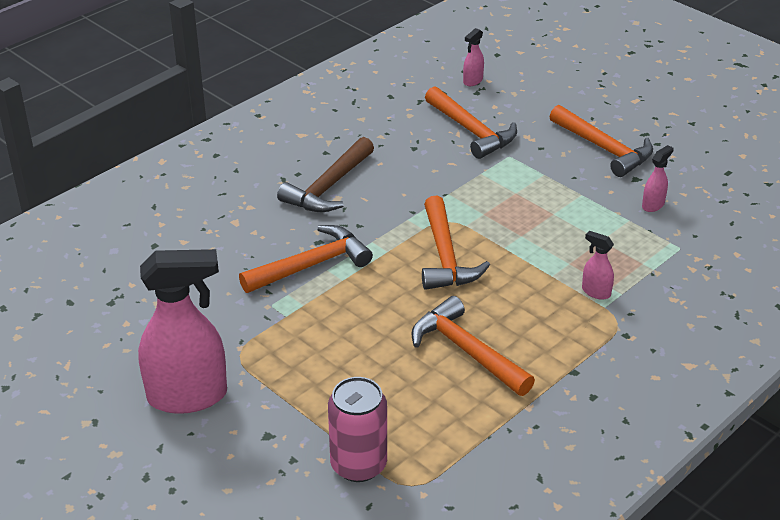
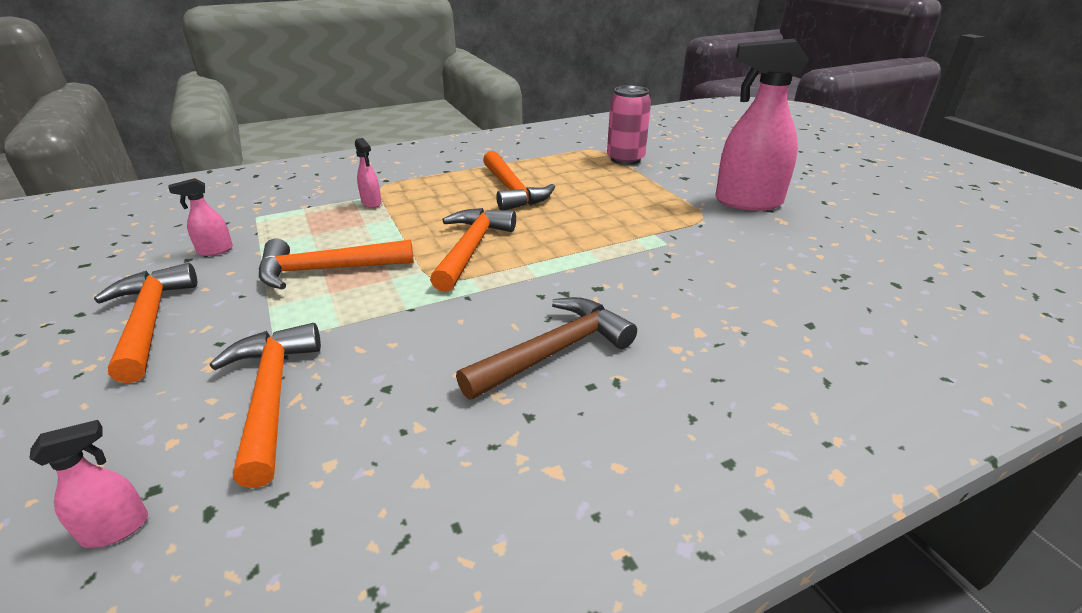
camera: 160 degrees left, 5 degrees down
(311, 265) = (615, 266): orange hammer -> orange hammer (327, 270)

